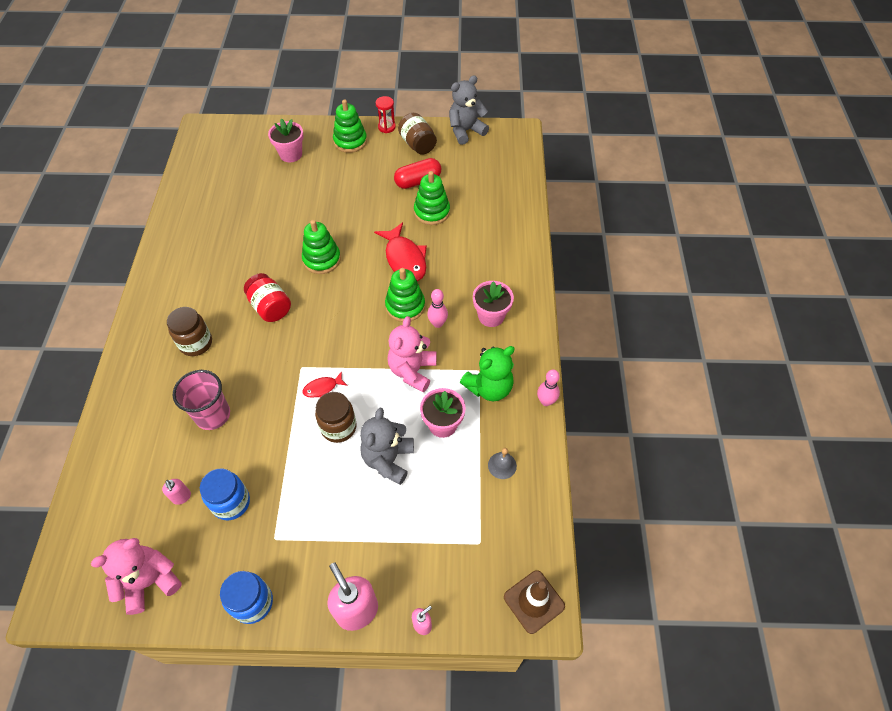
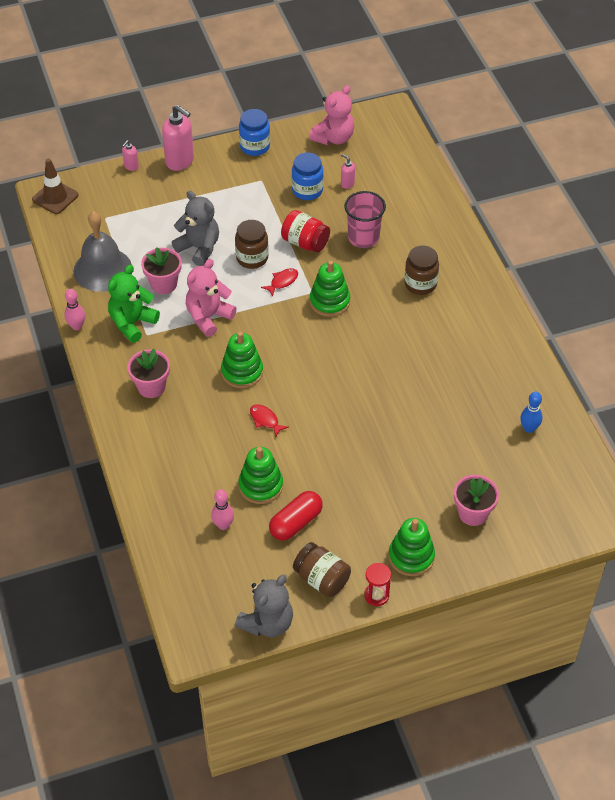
camera: 160 degrees right, 5 degrees down
(207, 196) = (529, 428): none -> blue bowling pin
(270, 307) = (374, 333): red jar -> red jar (305, 242)
(322, 259) = (353, 394): green stacking toy -> green stacking toy (329, 301)
(388, 459) = (199, 248): grey teddy bear -> grey teddy bear turned 45 degrees counterclockwise
(405, 259) = (265, 420): red fish -> red fish, size x0.50
(412, 371) = (208, 317): pink teddy bear -> pink teddy bear turned 135 degrees counterclockwise
(437, 323) = (202, 364): pink bowling pin -> pink bowling pin (223, 525)
(502, 465) = (102, 269): grey bell -> grey bell, size x2.34

